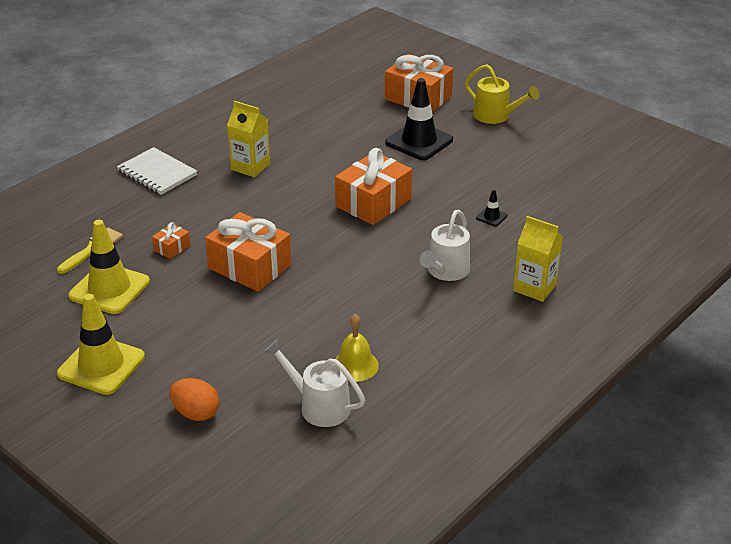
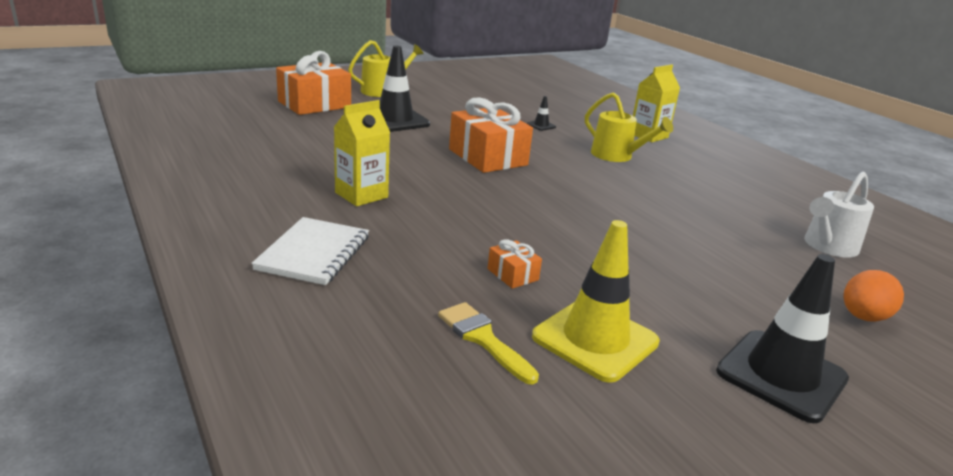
camera: 75 degrees left, 10 degrees down
(101, 365) = (781, 375): yellow traffic cone -> black traffic cone
(157, 173) = (314, 253): white notebook -> white notebook turned 45 degrees counterclockwise
(250, 266) = (576, 234): orange gift -> none
(355, 365) = (759, 218): yellow bell -> none
(445, 271) = (617, 156): white watering can -> yellow watering can

